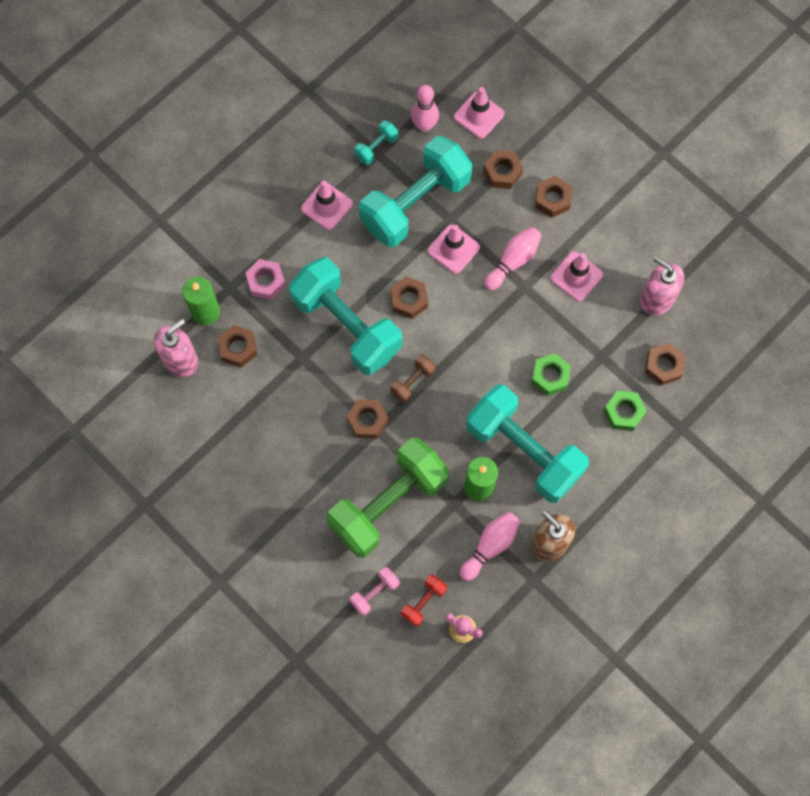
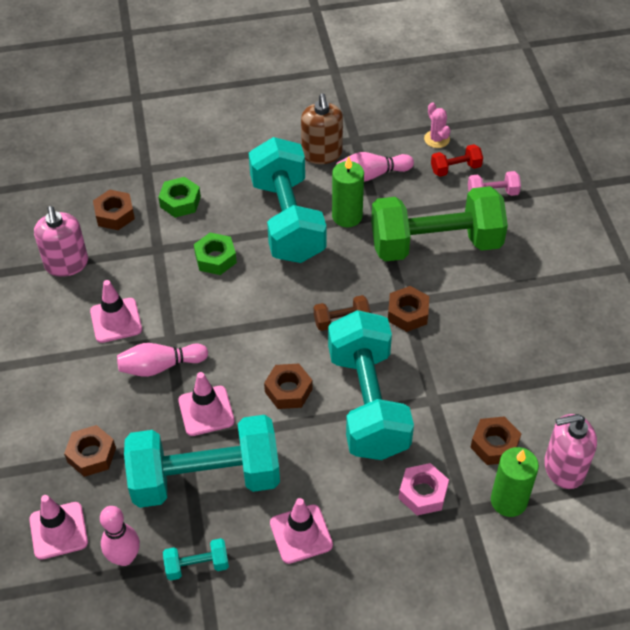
camera: 145 degrees left, 20 degrees down
(552, 199) = (70, 399): brown nut -> none

